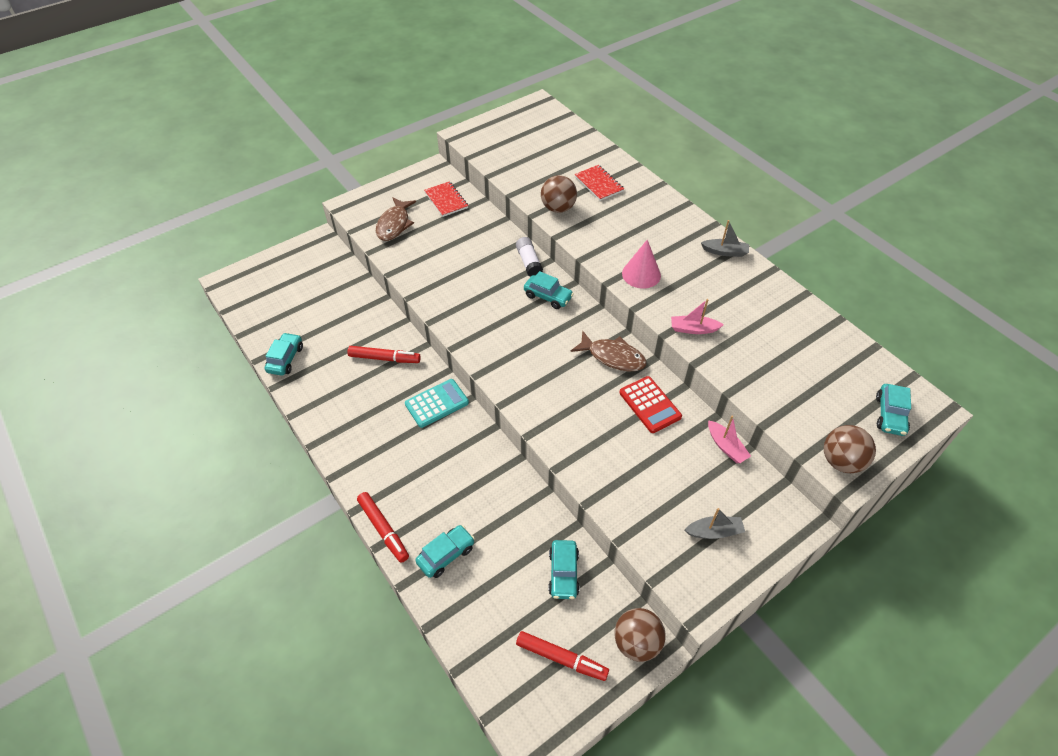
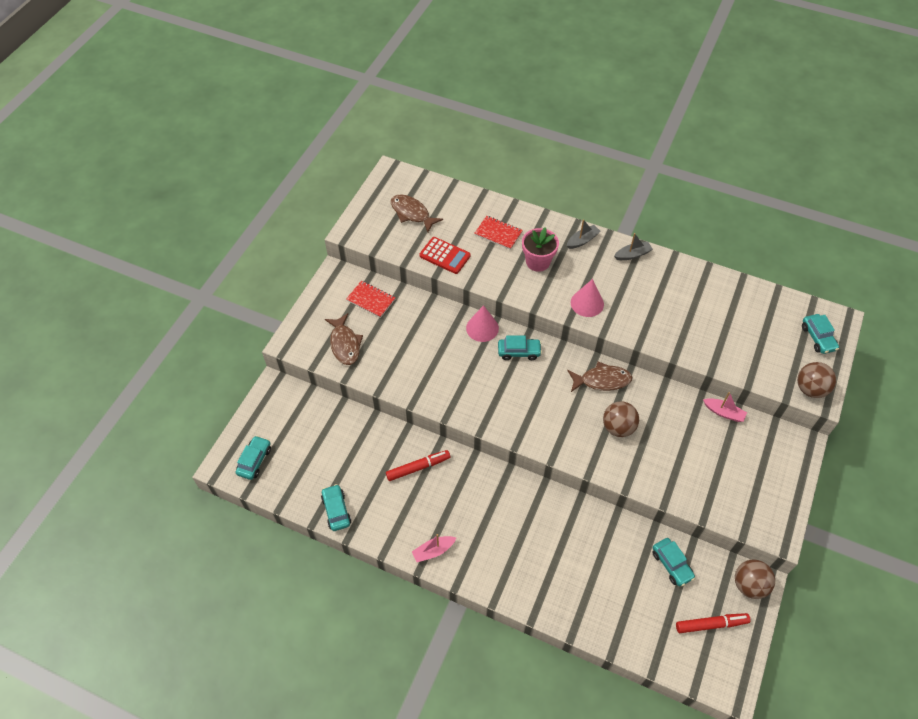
camera: 30 degrees left, 5 degrees up
(383, 529) = (526, 605): red marker -> none
(437, 403) = (488, 484): turquoise calculator -> none
(446, 555) = (584, 598): turquoise car -> turquoise car (254, 461)
(529, 262) = (482, 328): white glue stick -> pink cone
(530, 140) = (412, 213): none -> brown fish
(558, 208) = (483, 271): brown ball -> brown ball (618, 427)
(619, 221) = (538, 262): none -> pink flower pot
(650, 405) = (653, 406): red calculator -> red calculator (444, 256)
(693, 329) = (654, 333): pink boat -> pink boat (433, 551)
(714, 532) = (756, 480): grey boat -> grey boat (582, 240)

